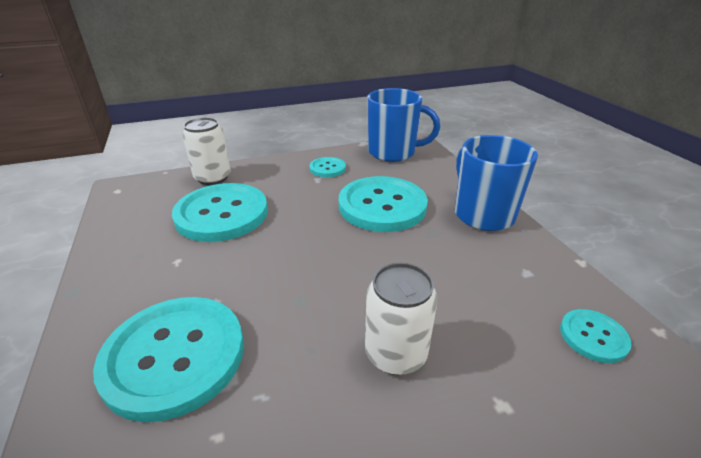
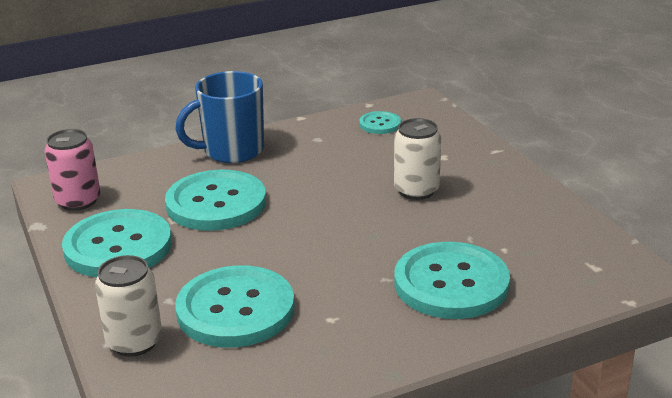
camera: 95 degrees left, 5 degrees down
(327, 168) = (118, 246): turquoise button -> turquoise button, size x2.09
(393, 152) = (78, 201): blue mug -> pink can

